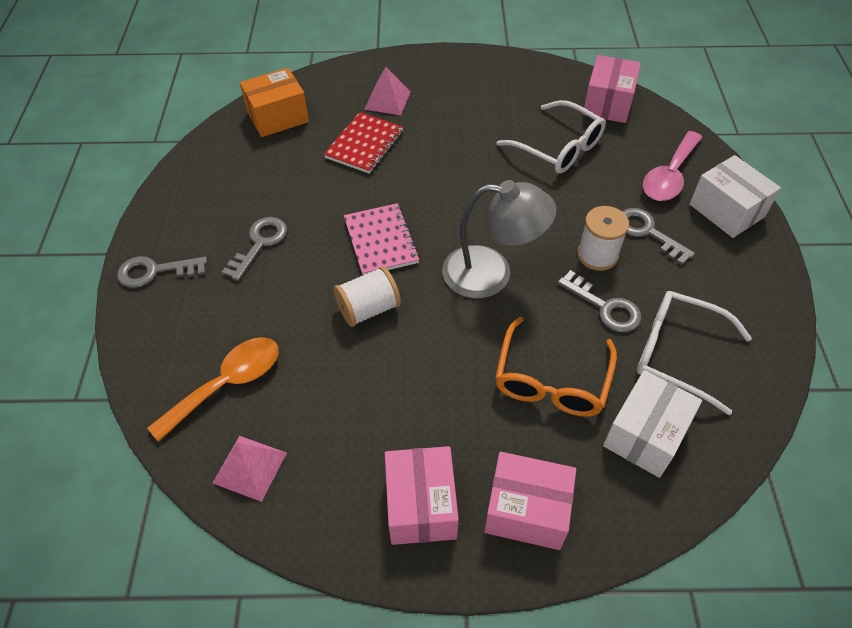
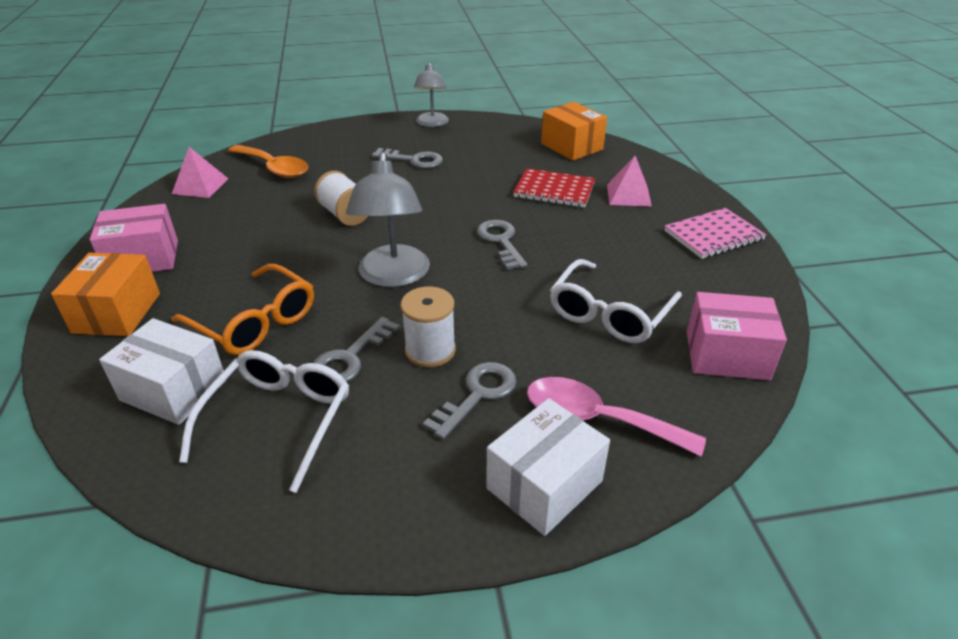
camera: 80 degrees right, 15 degrees down
(155, 271) = (379, 128): grey key -> grey key (501, 241)
(166, 220) = (432, 123): none -> grey lamp
(381, 241) = (427, 212): pink notebook -> pink notebook (713, 235)
(526, 510) = (117, 313): pink box -> orange box
(551, 380) = (254, 322): orange glasses -> orange glasses turned 150 degrees counterclockwise

